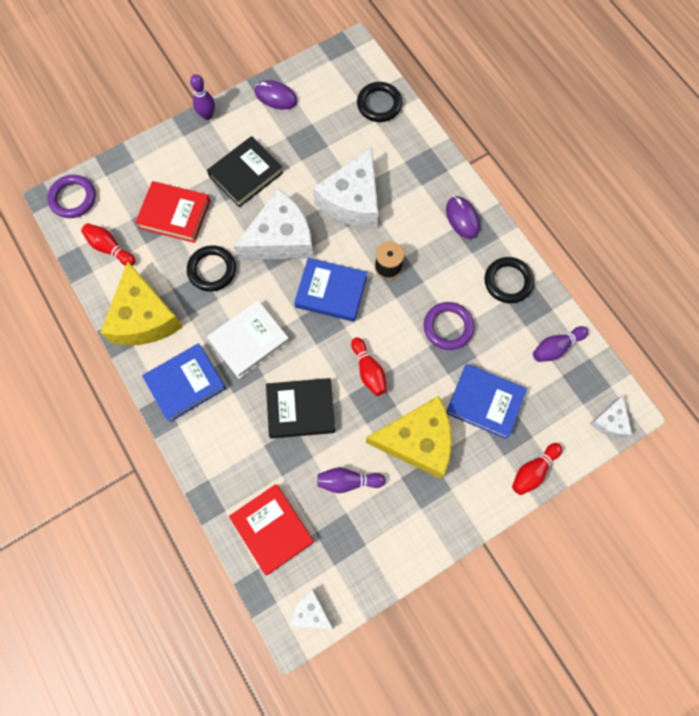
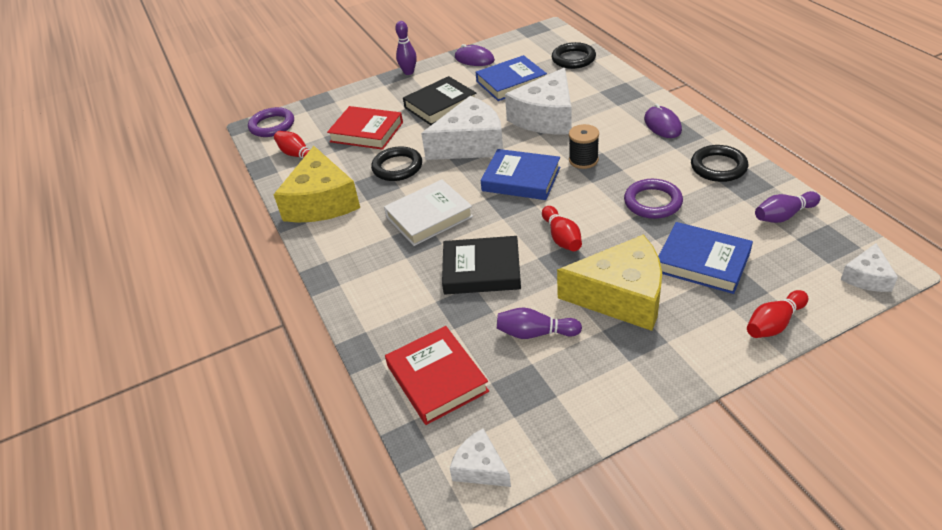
camera: 10 degrees right, 30 degrees down
(185, 383) = (354, 250): blue book -> blue book (511, 82)

